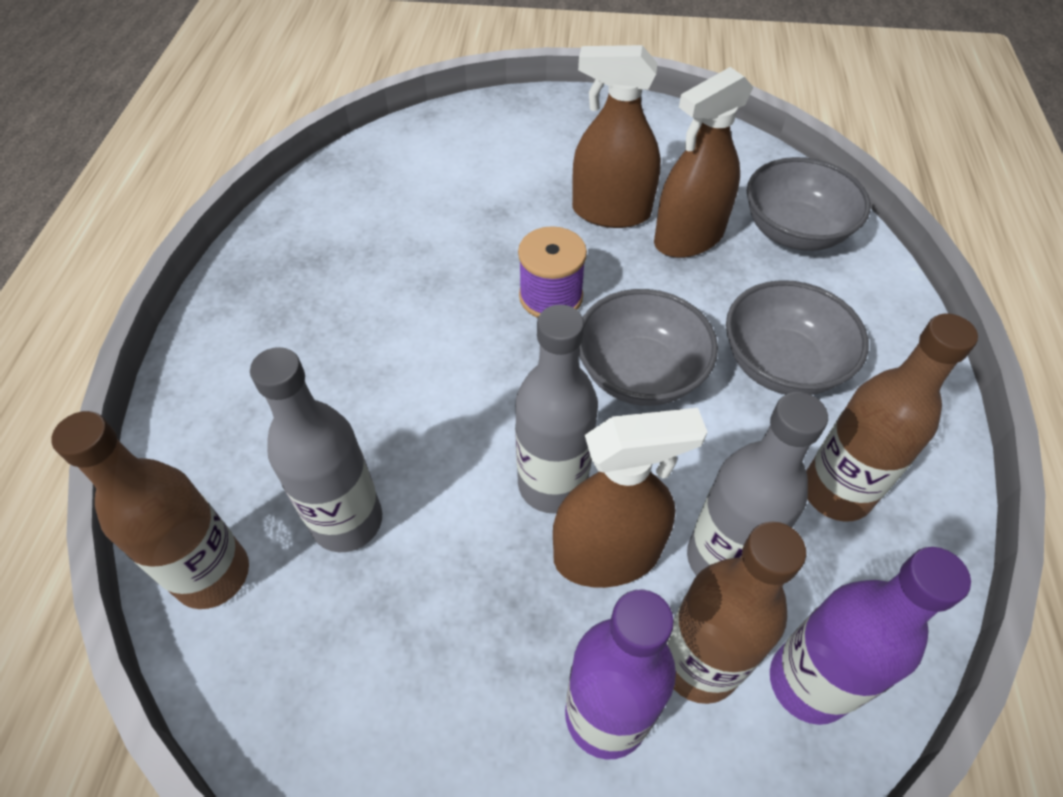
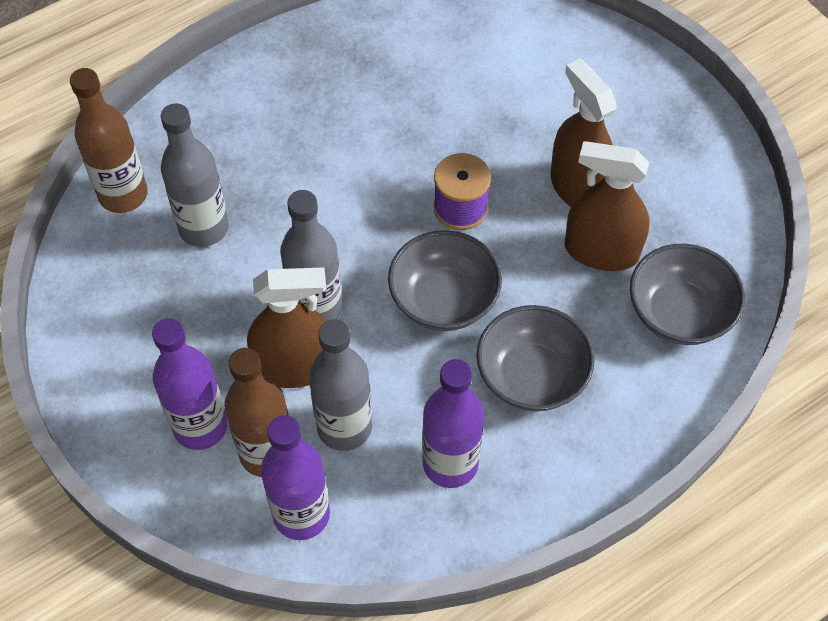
camera: 50 degrees right, 5 degrees up
(607, 554) = (294, 366): brown spray bottle -> brown spray bottle turned 45 degrees counterclockwise
(836, 492) = (450, 463): brown bottle -> purple bottle

